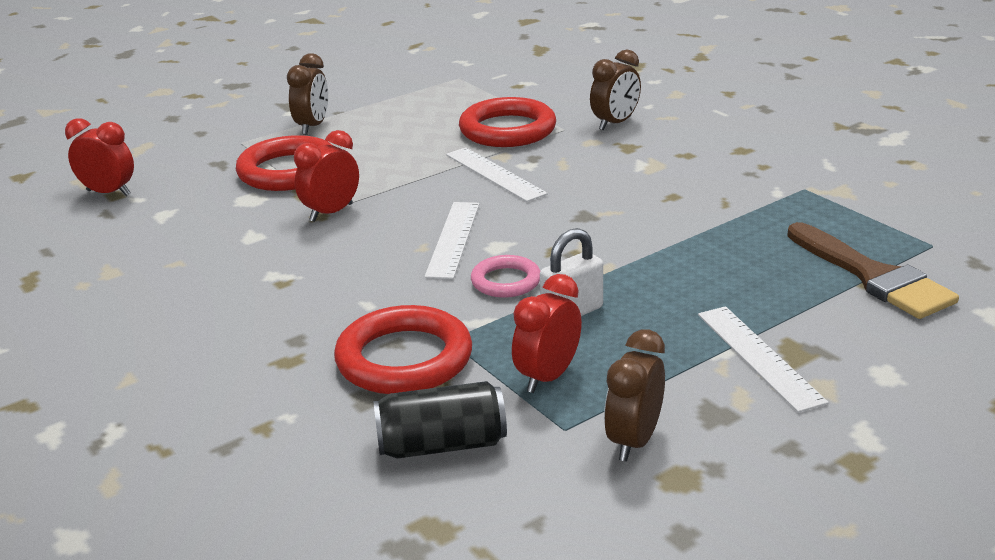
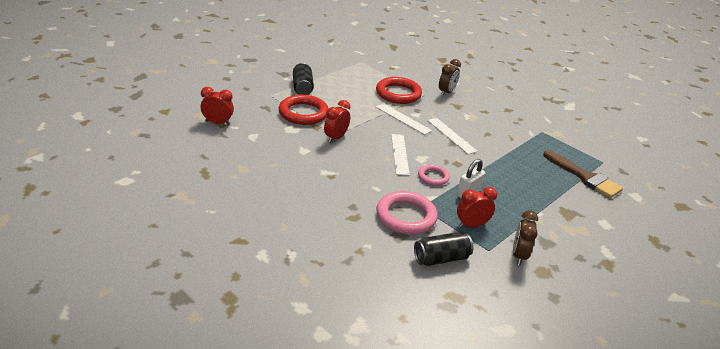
camera: 15 degrees left, 5 degrees up
(313, 126) = (302, 87): brown clock -> black can
(404, 359) = (406, 216): red ring -> pink ring
(547, 377) = (471, 225): red clock -> red clock turned 45 degrees clockwise
(758, 357) = (553, 215): white ruler -> white ruler (451, 135)

